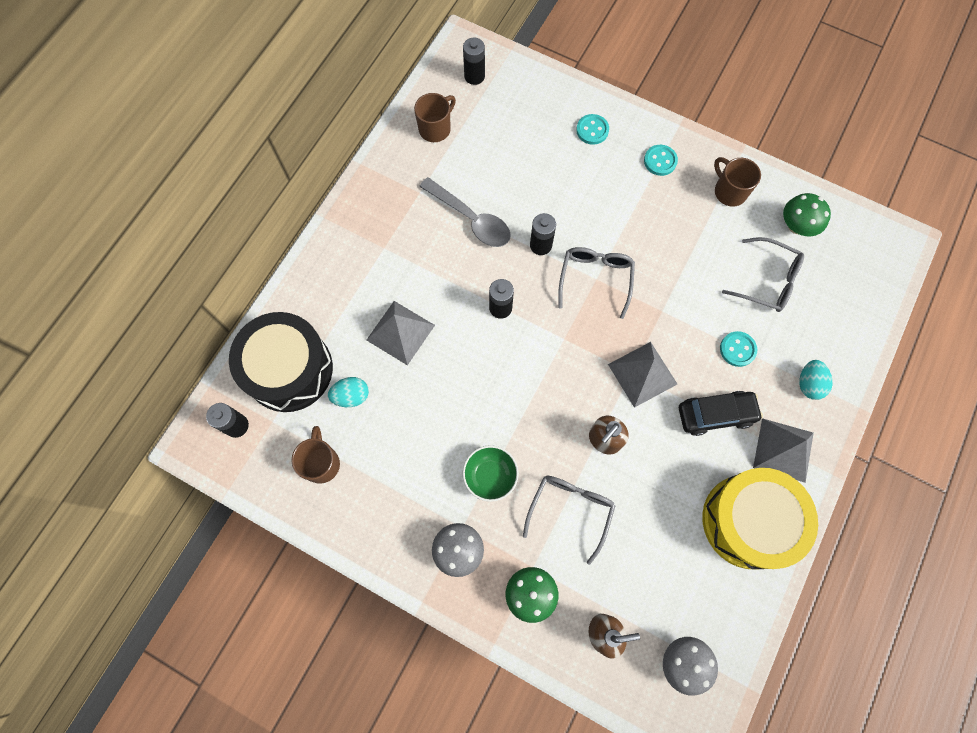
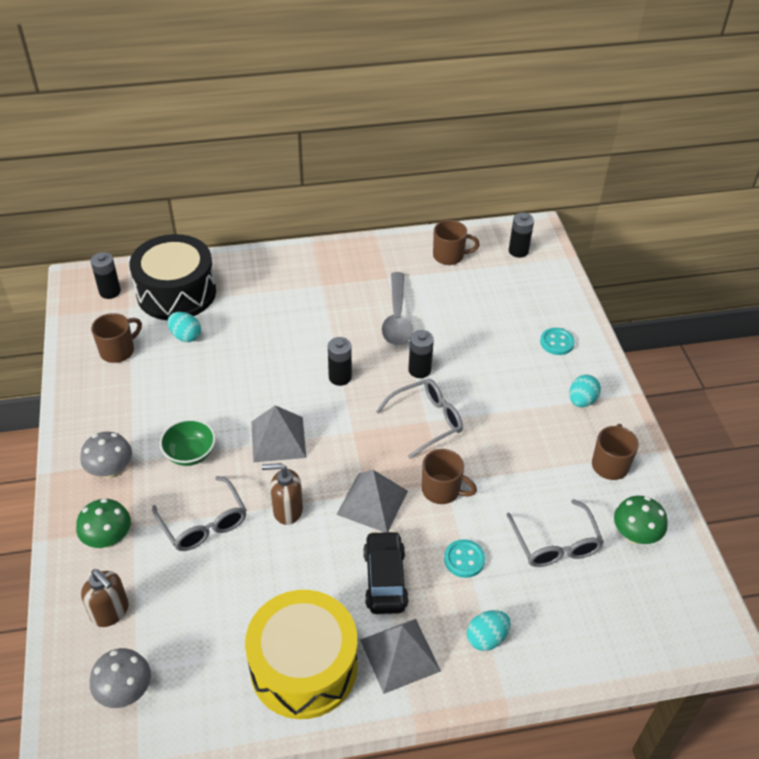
camera: 50 degrees right, 25 degrees down
(400, 332) = (262, 333): grey pyramid -> grey pyramid (278, 439)
(570, 510) = (204, 523): grey glasses -> grey glasses turned 75 degrees clockwise
(660, 161) = (581, 401): turquoise button -> turquoise egg
(667, 318) = (442, 490): none -> brown mug
(715, 414) = (385, 579): black car -> black car turned 135 degrees counterclockwise

